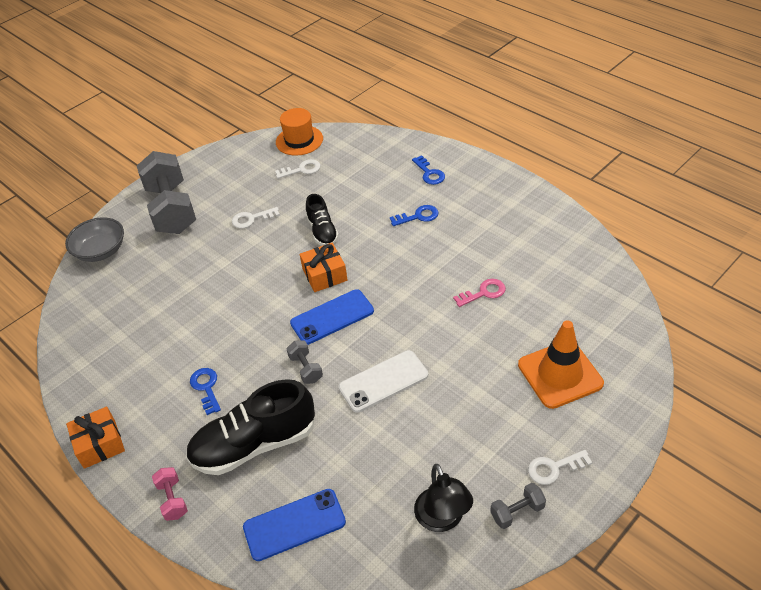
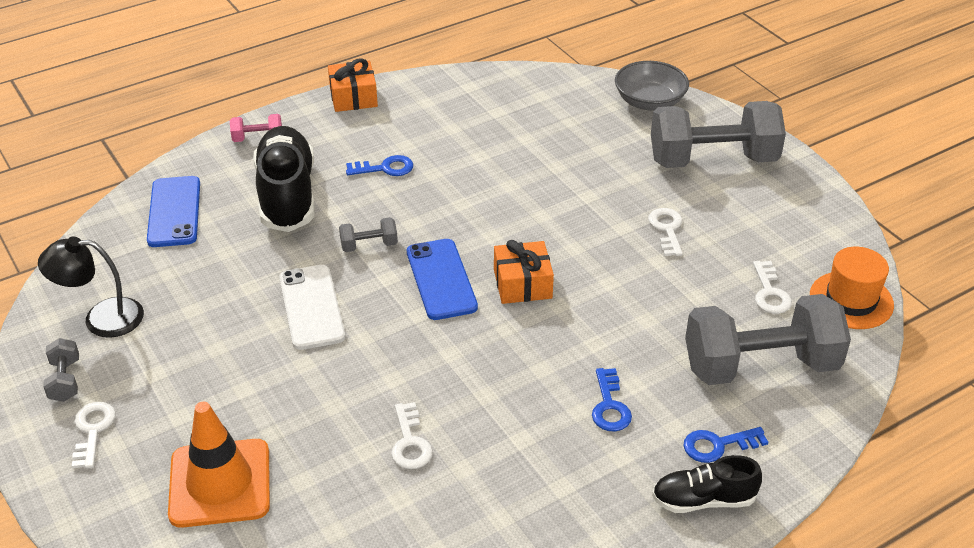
camera: 100 degrees right, 5 degrees down
(322, 231) = (613, 294): black shoe -> black shoe (703, 500)
(364, 166) = (760, 366): none -> grey dumbbell
(484, 293) = (410, 442): pink key -> white key

